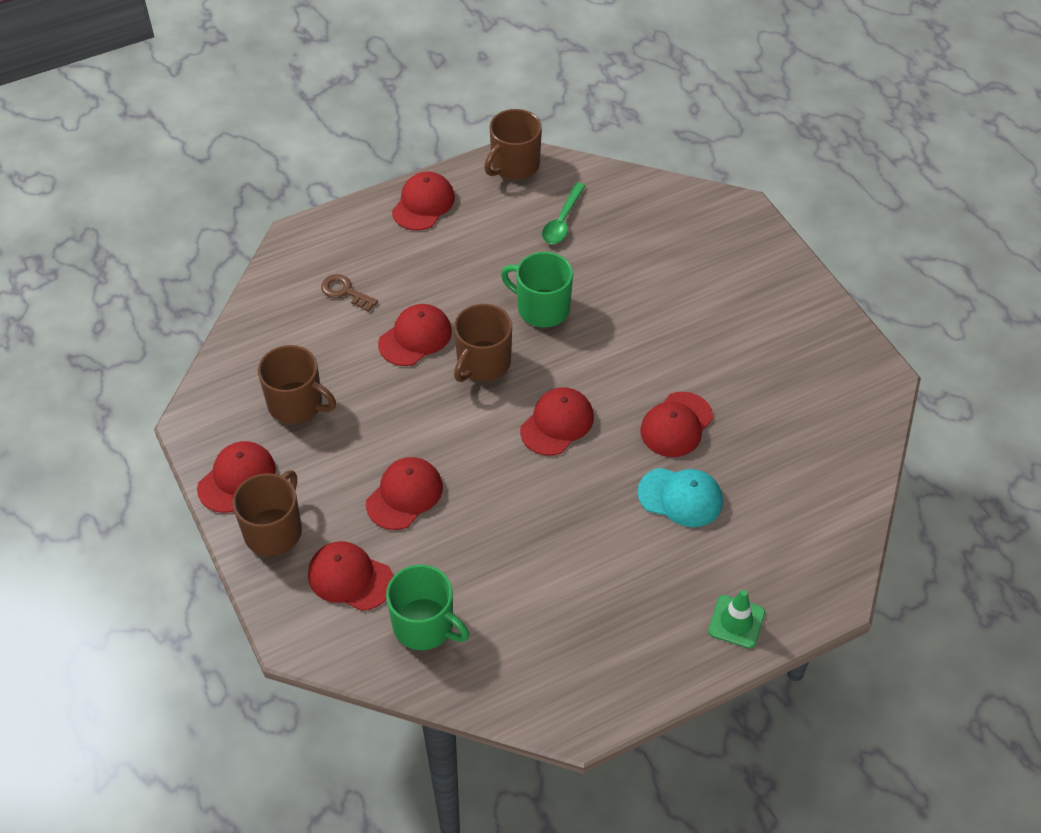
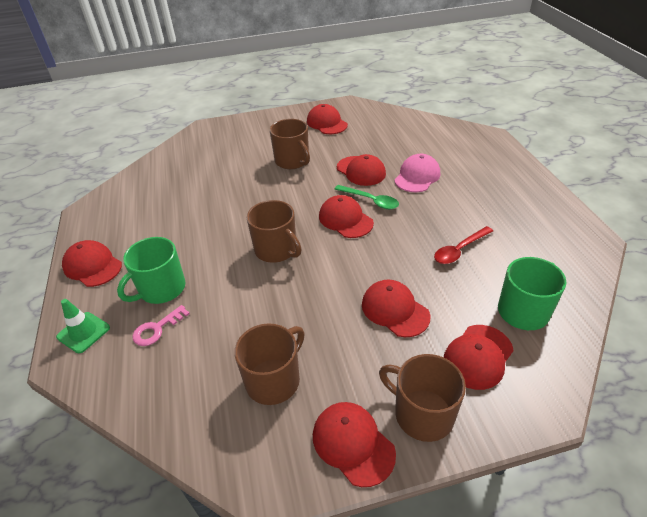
camera: 75 degrees left, 10 degrees down
(345, 291) = (157, 329): brown key -> pink key
(415, 337) = (233, 286): red cap -> red cap (327, 123)
(514, 165) = (93, 212): brown mug -> brown mug (292, 161)
(522, 557) = (459, 250): none -> red spoon
(541, 308) = (239, 214): green mug -> green mug (161, 289)
(562, 221) = (164, 195): green spoon -> green spoon (370, 200)
(680, 497) = (417, 176): turquoise cap -> pink cap
(736, 622) = (509, 168): green traffic cone -> green traffic cone (83, 332)

